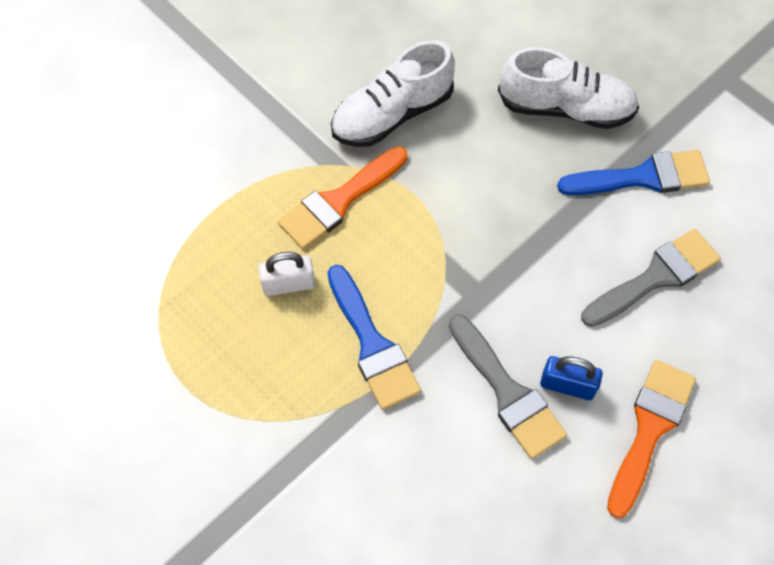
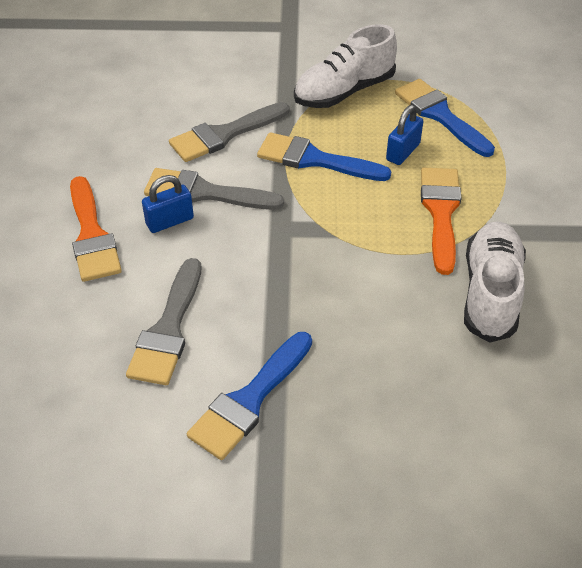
camera: 135 degrees right, 15 degrees down
(202, 295) = (440, 115): none -> blue brush
(288, 284) = (403, 152): white padlock -> blue padlock
(419, 454) = (224, 134): none -> grey brush
(565, 108) = (373, 409): white shoe -> white shoe (344, 91)

